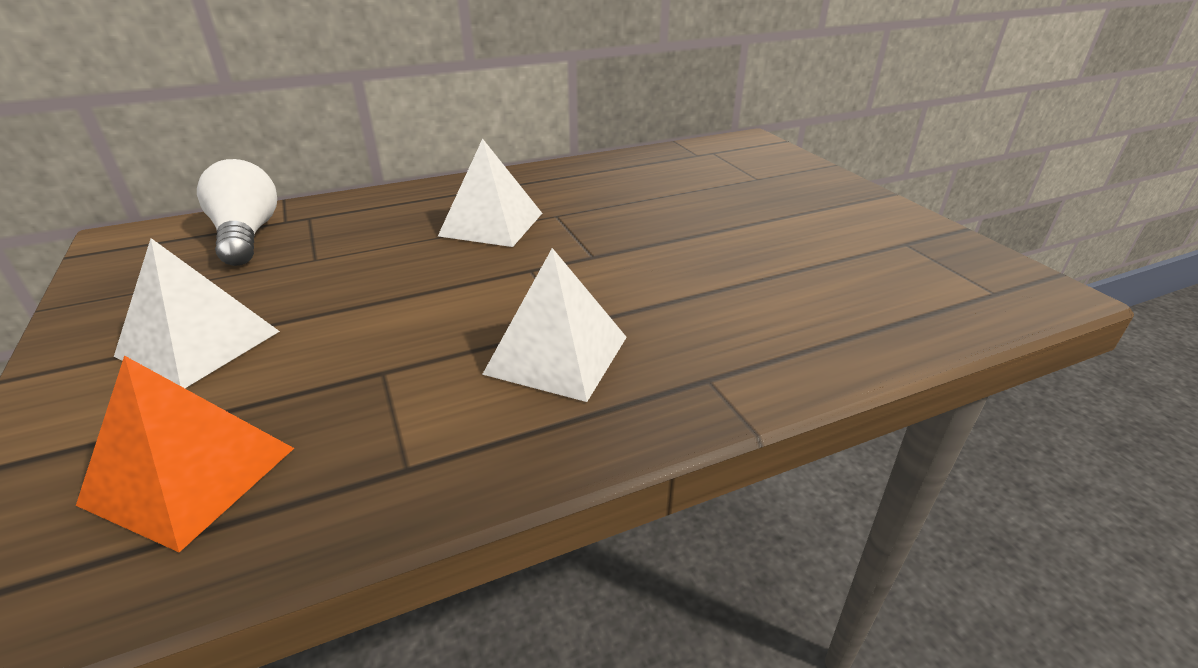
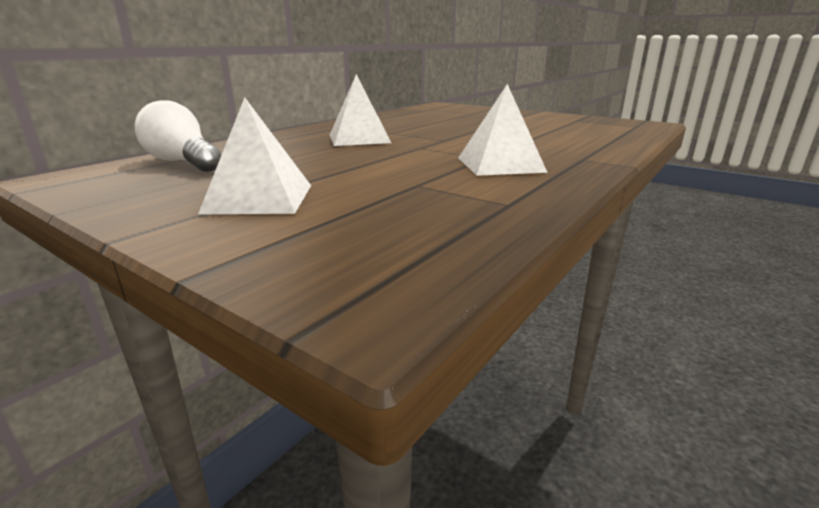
camera: 30 degrees left, 10 degrees down
(190, 475) = (386, 233): orange pyramid -> none

